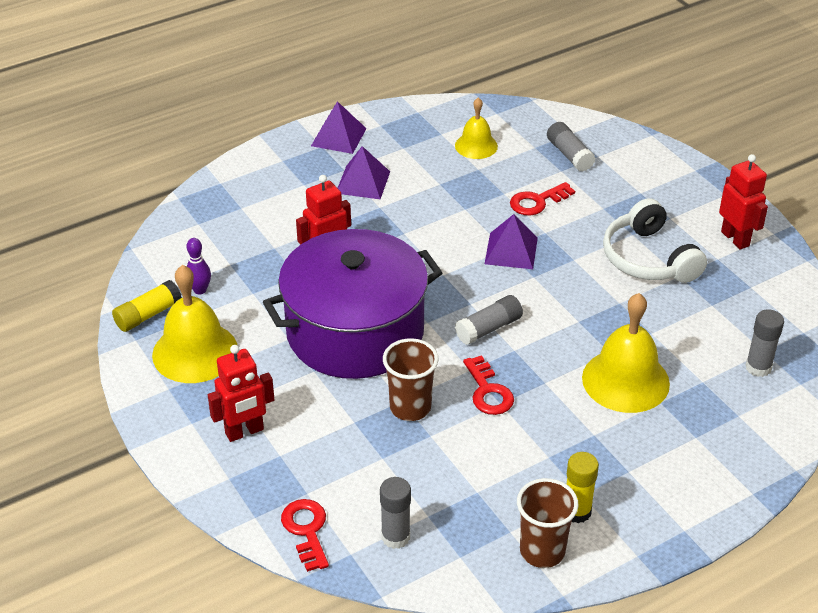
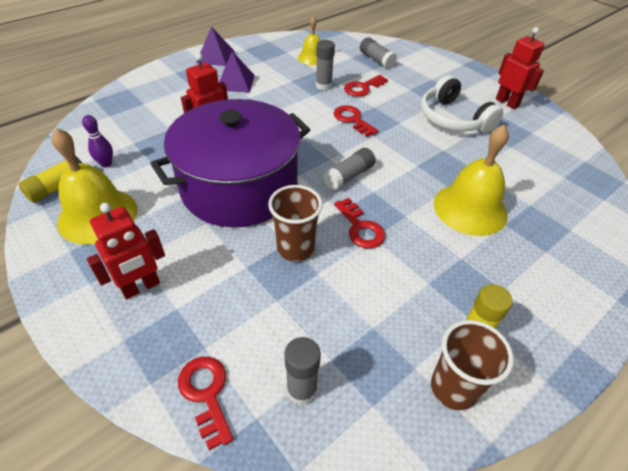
camera: 10 degrees left, 5 degrees up
(511, 251) = (352, 120): purple pyramid -> red key
(758, 367) = (566, 189): grey glue stick -> grey glue stick (323, 86)

